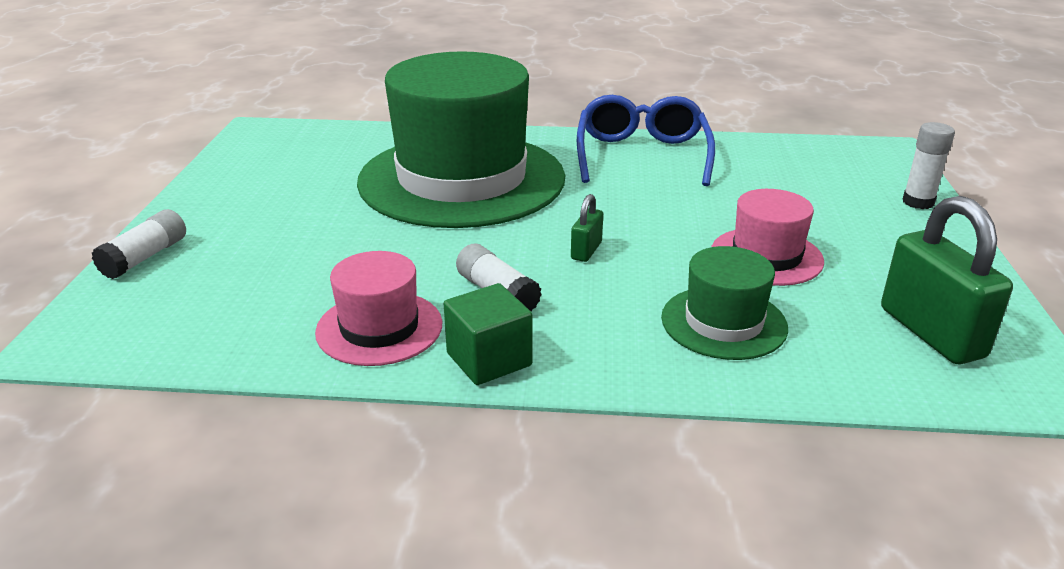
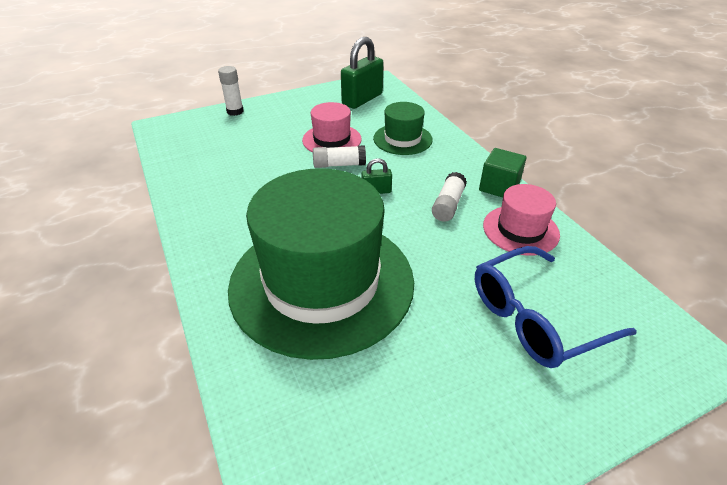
camera: 120 degrees left, 10 degrees up
(145, 257) = (602, 402): white glue stick -> white glue stick (339, 165)
(642, 155) = (218, 209): blue glasses -> blue glasses (535, 318)

